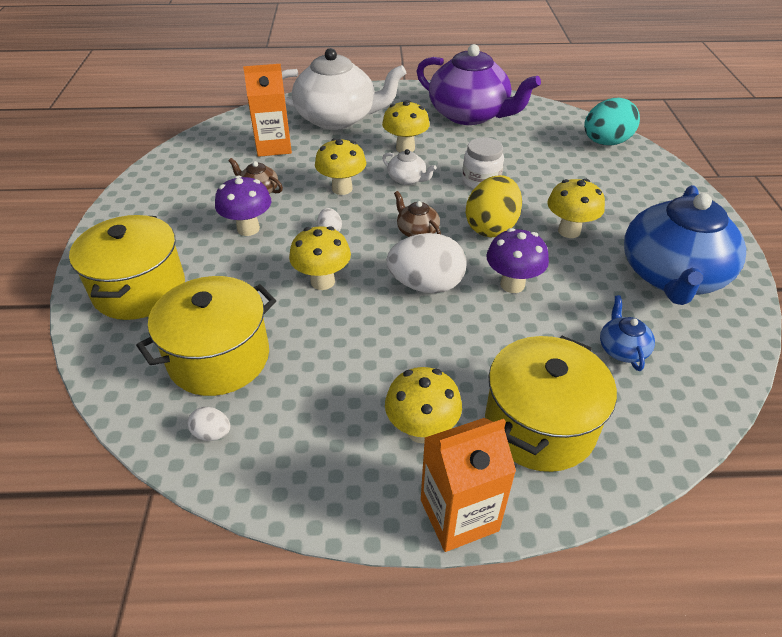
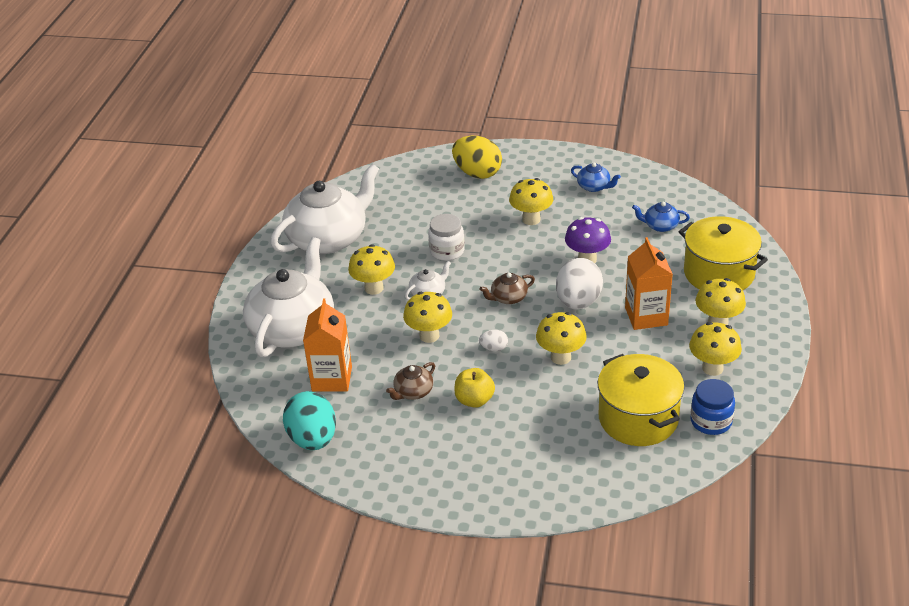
camera: 75 degrees left, 5 degrees down
(139, 289) = (545, 471): yellow pot -> none
(212, 433) = (711, 421): white egg -> blue jar
(248, 229) = (474, 400): purple mushroom -> yellow apple
(321, 429) = (712, 368): none -> yellow mushroom
(459, 515) = (780, 316): orange carton -> orange carton (646, 316)
(469, 115) = (328, 238): purple teapot -> white teapot
(491, 227) = (515, 257): yellow egg -> yellow egg (477, 173)
(605, 143) = (413, 172): turquoise egg -> turquoise egg (313, 439)
(671, 275) = (594, 187): blue teapot -> blue teapot, size x0.42

